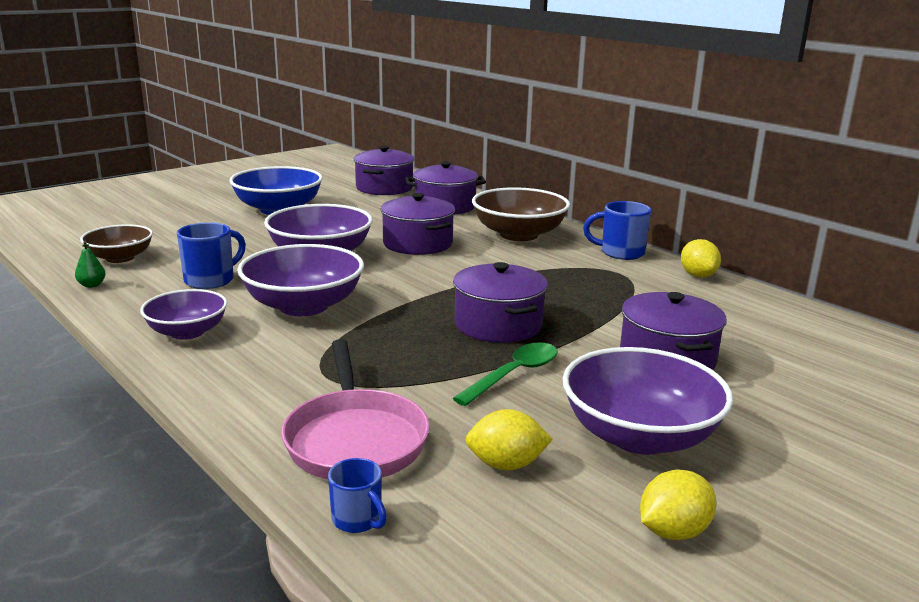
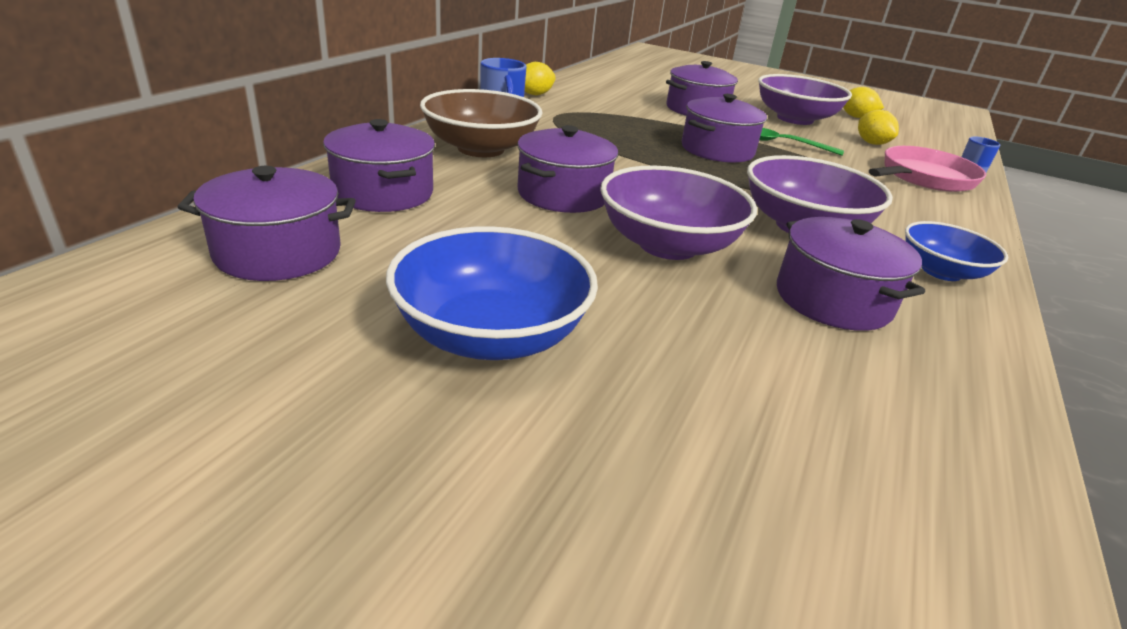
camera: 115 degrees left, 10 degrees up
(92, 285) = (992, 397): green pear -> none
(120, 258) = (895, 424): brown bowl -> none
(187, 332) = (941, 271): purple bowl -> blue bowl
(211, 280) = (833, 299): blue mug -> purple pot

